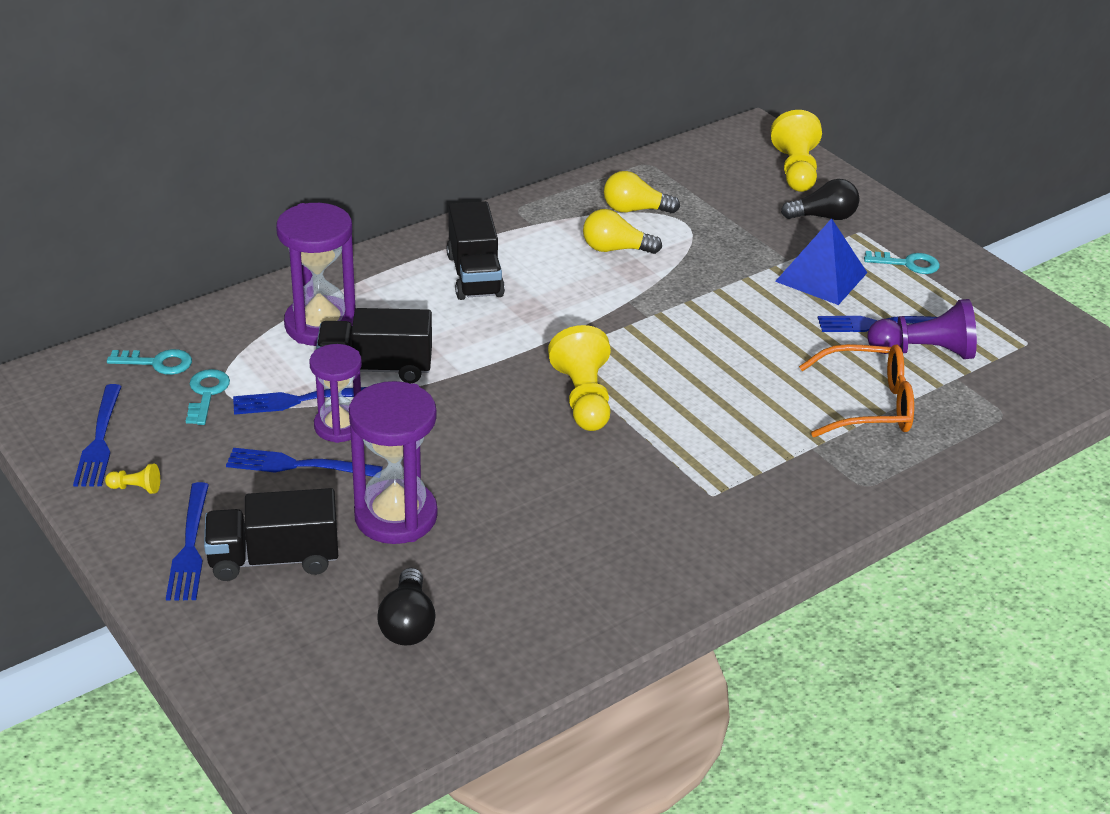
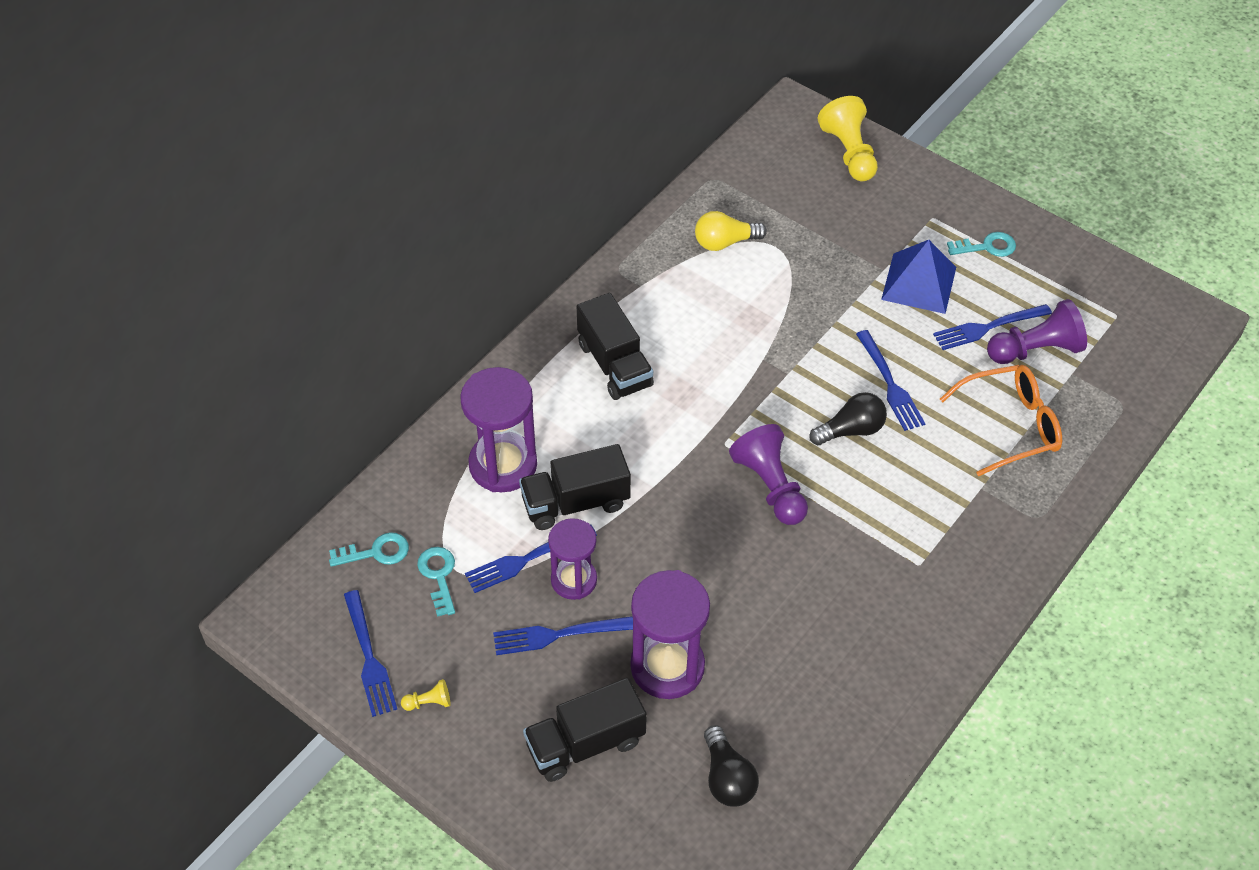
camera: 15 degrees left, 15 degrees up
(190, 546) = (507, 752): blue fork -> blue fork (890, 384)
(583, 398) = (770, 486): yellow pawn -> purple pawn
(615, 249) = (727, 297): yellow light bulb -> none
(823, 217) = (895, 207): black light bulb -> black light bulb (851, 430)

